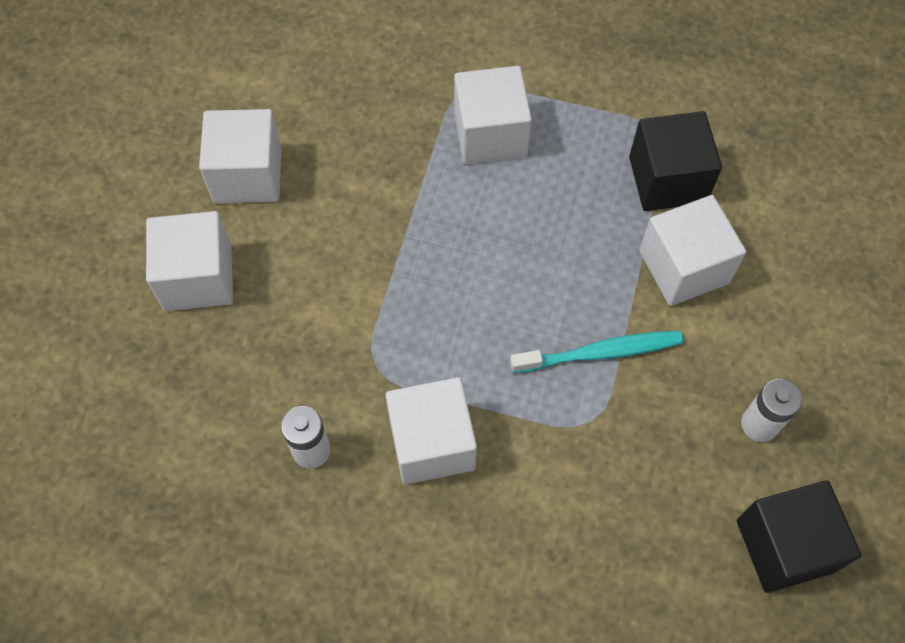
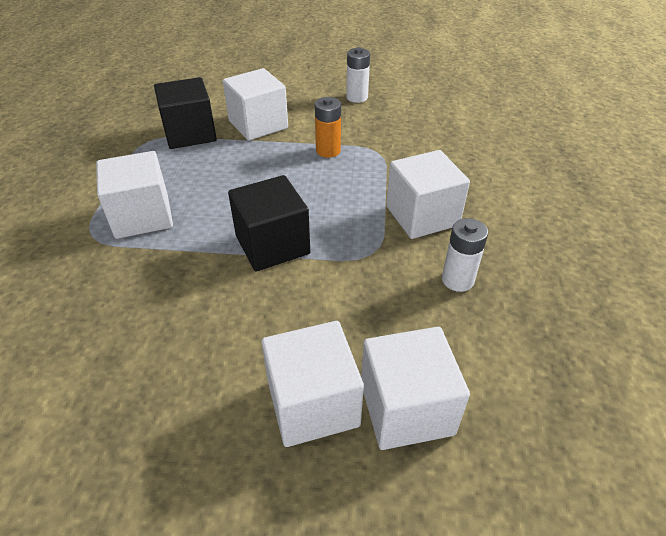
camera: 100 degrees left, 20 degrees down
(247, 175) = (178, 385): white cube -> white cube (406, 408)
(600, 353) = (328, 151): turquoise toothbrush -> orange battery
(785, 546) = (422, 89): black cube -> black cube (272, 245)

